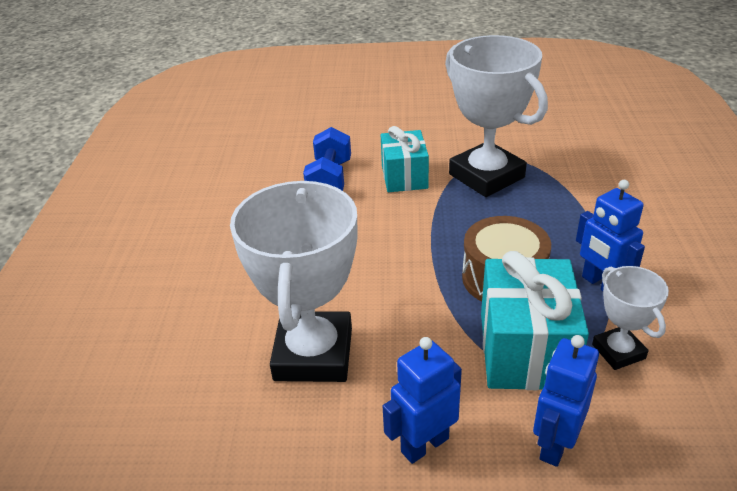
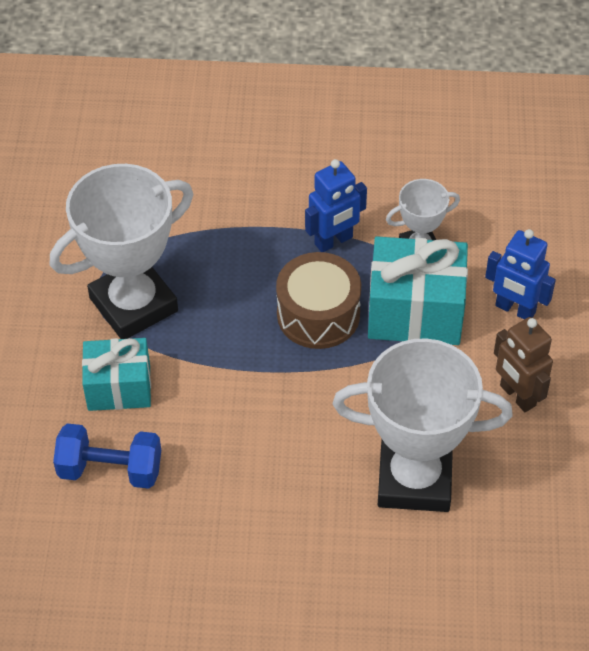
camera: 90 degrees left, 15 degrees up
(424, 445) = (517, 396): blue robot -> brown robot

